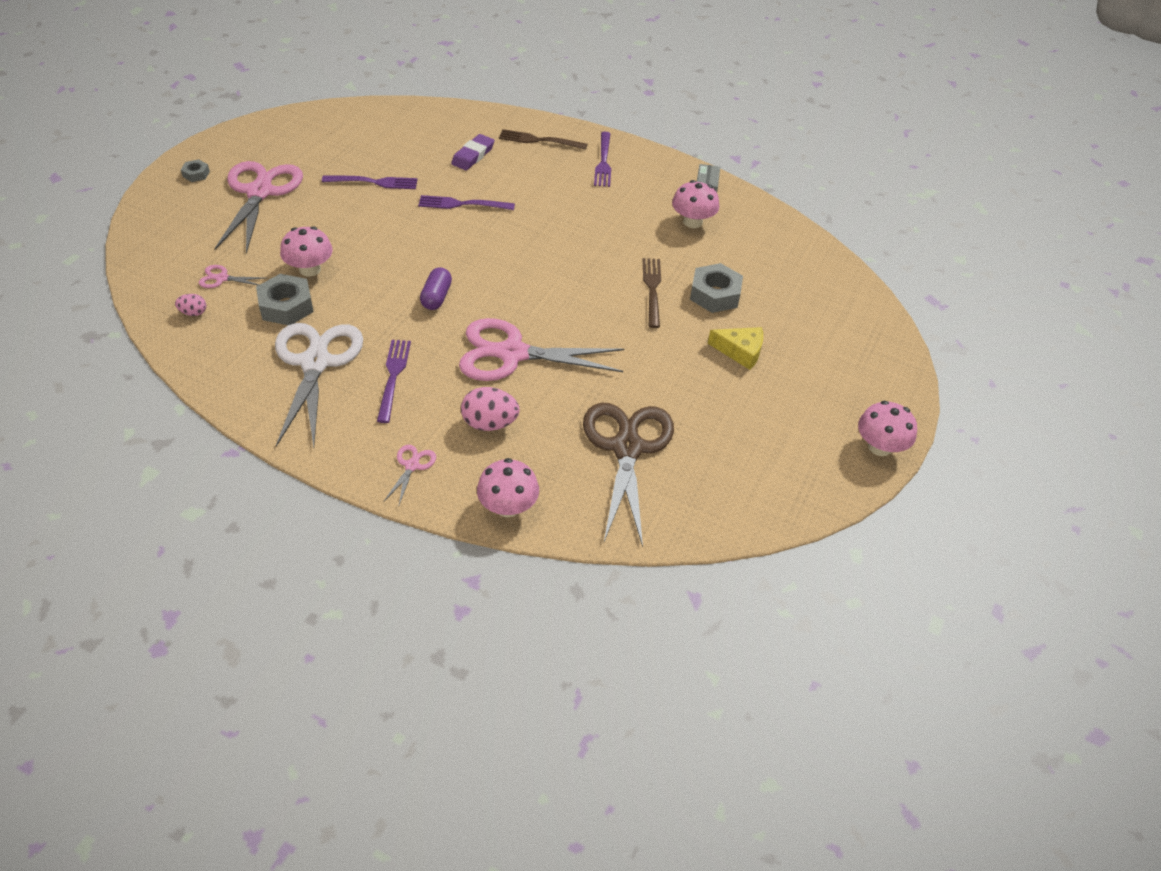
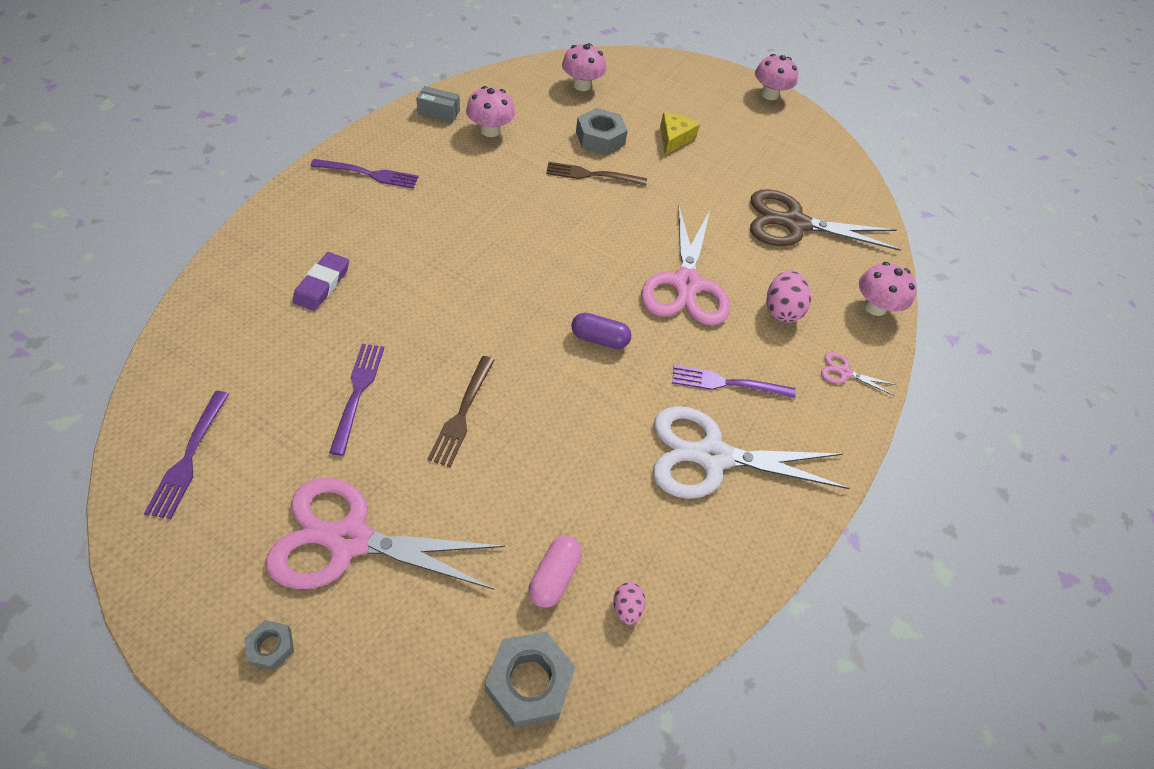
camera: 90 degrees left, 5 degrees up
(222, 278) = (554, 576): pink scissors -> pink capsule
(286, 306) = (613, 491): grey nut -> grey nut (529, 682)
(310, 269) = (541, 466): pink mushroom -> pink mushroom (582, 85)
(462, 204) = (427, 303): purple fork -> purple fork (189, 458)
(473, 155) = (322, 284): purple eraser -> purple eraser turned 75 degrees clockwise
(539, 140) = (307, 220): brown fork -> brown fork (462, 414)

